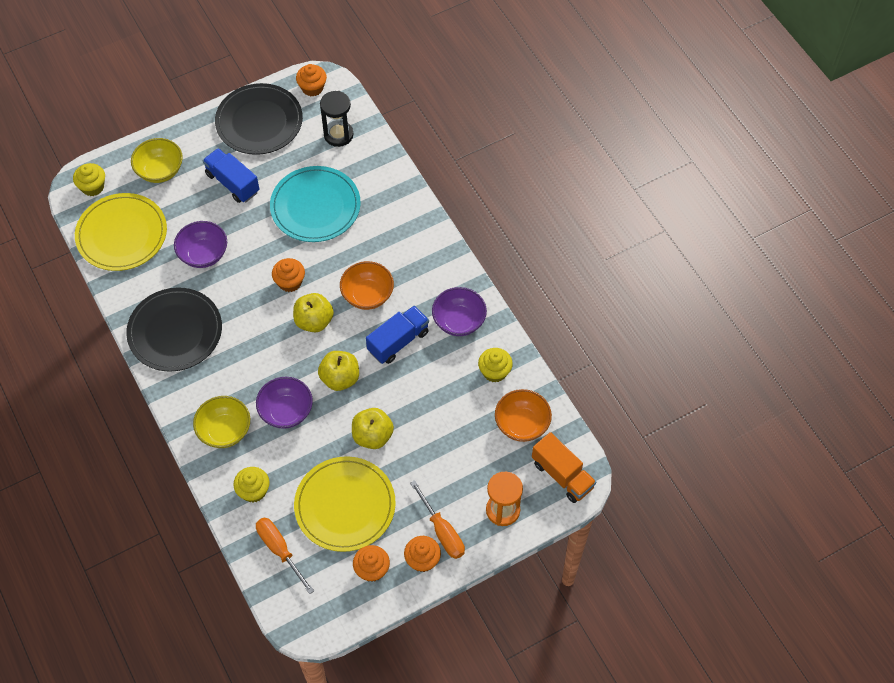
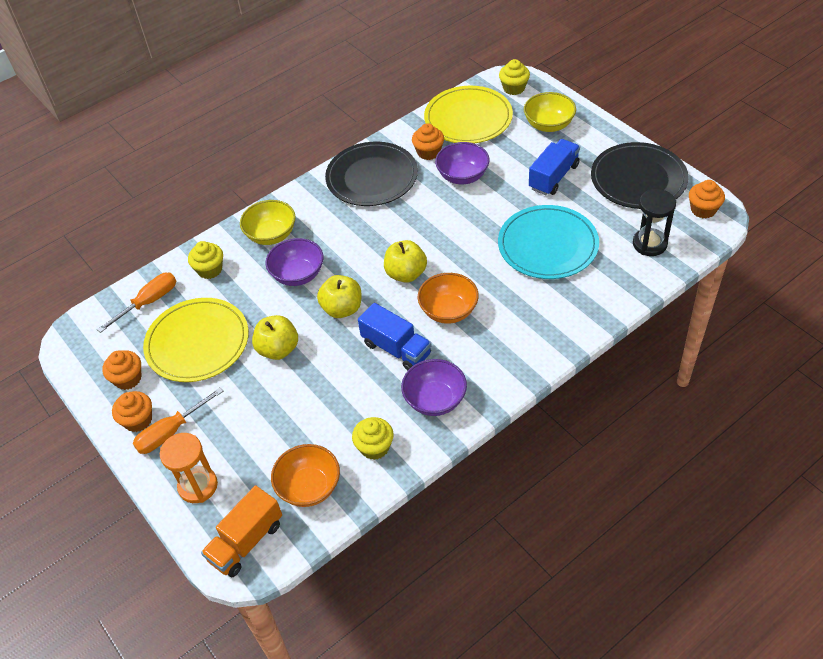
camera: 85 degrees right, 10 degrees down
(290, 282) = (448, 245): orange cupcake -> orange cupcake (428, 152)

